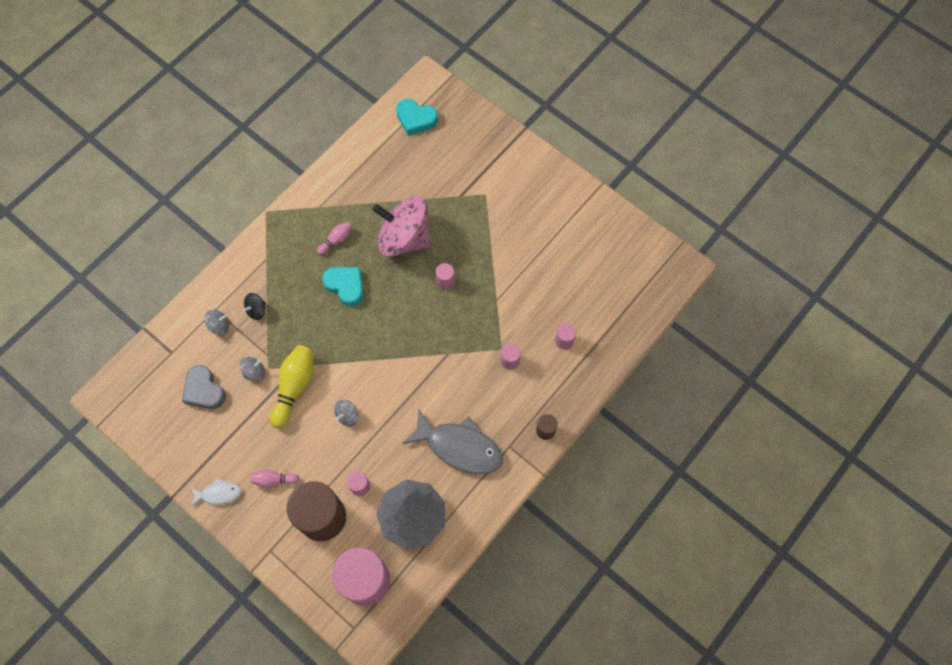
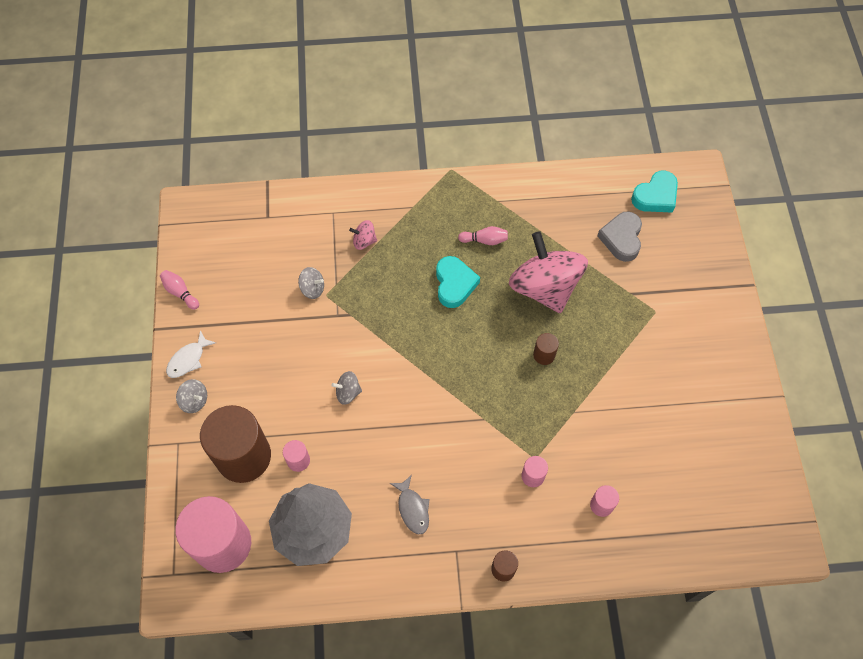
camera: 45 degrees right, 5 degrees down
(204, 390) = (261, 268): grey heart -> grey heart (621, 238)
(218, 493) = (188, 359): white fish -> white fish turned 90 degrees clockwise
(219, 326) = (323, 228): grey spinning top -> grey spinning top (194, 401)
(256, 310) = (364, 241): black spinning top -> pink spinning top
(274, 480) = (239, 389): pink bowling pin -> pink bowling pin (180, 292)
(294, 387) = (330, 329): yellow bowling pin -> none
(416, 119) = (655, 196): turquoise heart -> turquoise heart turned 105 degrees counterclockwise
(445, 281) = (544, 355): pink cylinder -> brown cylinder
(459, 447) = (412, 509): grey fish -> grey fish, size x0.50

